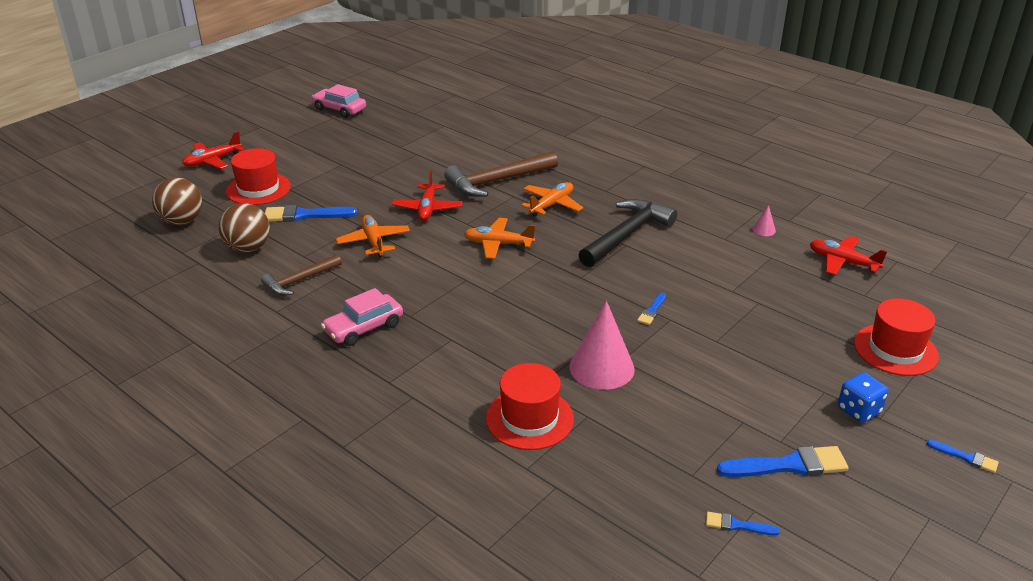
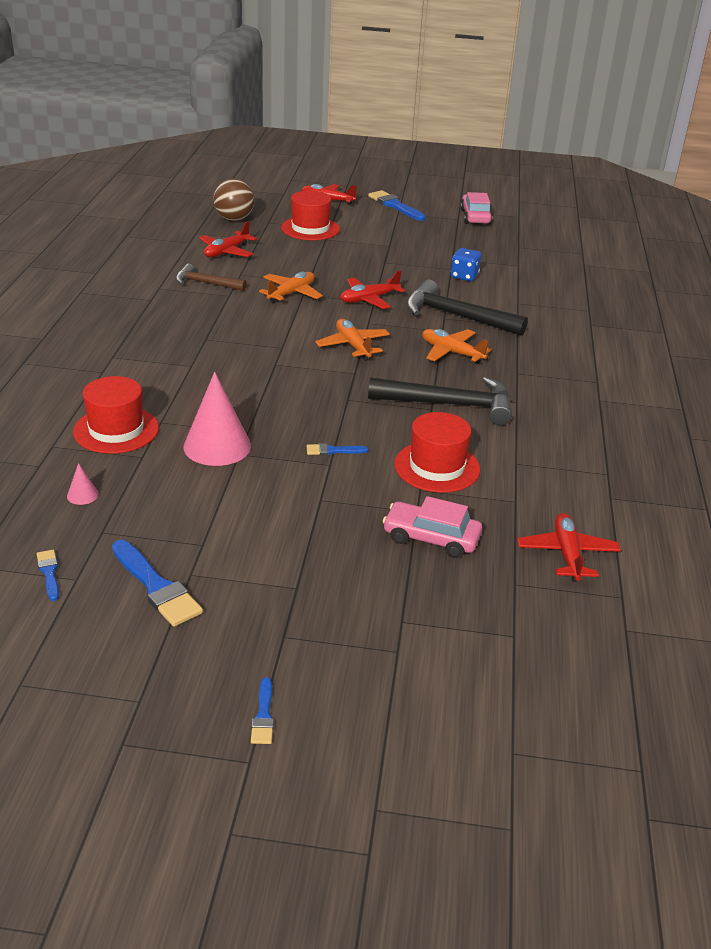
camera: 55 degrees right, 0 degrees up
(248, 248) = (227, 252): brown ball -> red plane
(304, 215) = (296, 256): blue brush -> blue brush (395, 206)
(364, 328) = (171, 326): pink car -> pink car (431, 538)
(497, 181) = (456, 316): brown hammer -> black hammer
(551, 205) = (452, 352): orange plane -> orange plane turned 150 degrees counterclockwise
(764, 230) = (566, 484): pink cone -> pink cone (82, 495)
(859, 410) = (284, 618): blue dice -> blue dice (464, 276)
(895, 349) = (425, 627): red hat -> red hat (437, 467)

